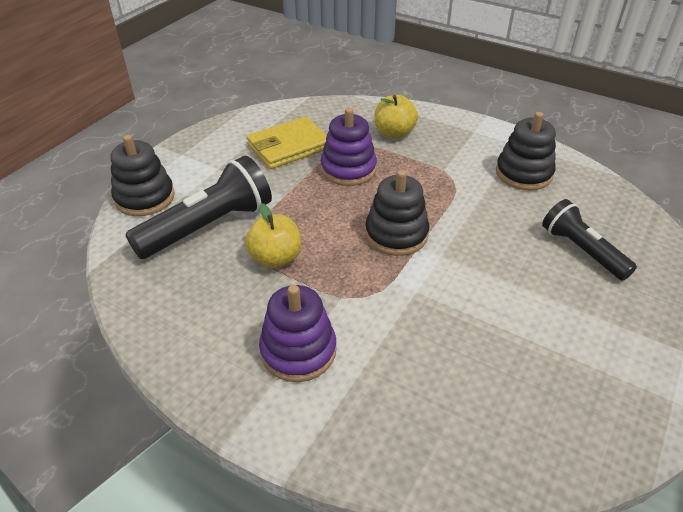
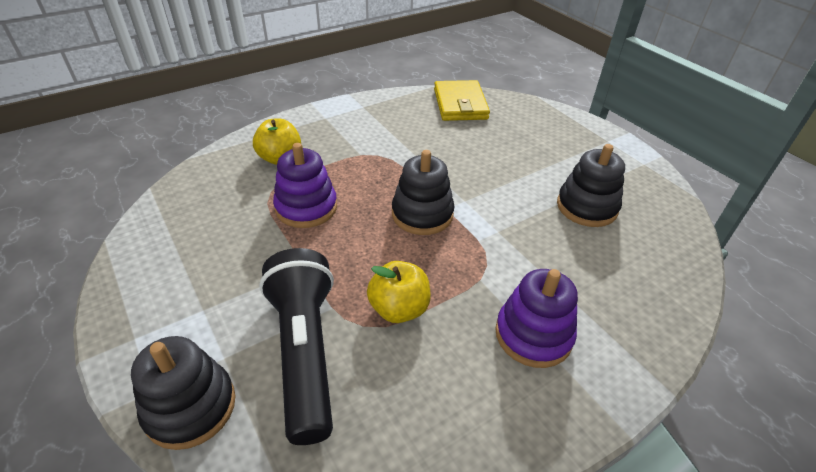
camera: 65 degrees left, 0 degrees up
(289, 146) = (225, 235): yellow wallet -> yellow wallet (460, 104)
(523, 173) = (400, 119): black stacking toy -> black stacking toy (586, 207)
(582, 250) = (501, 134): black flashlight -> none

